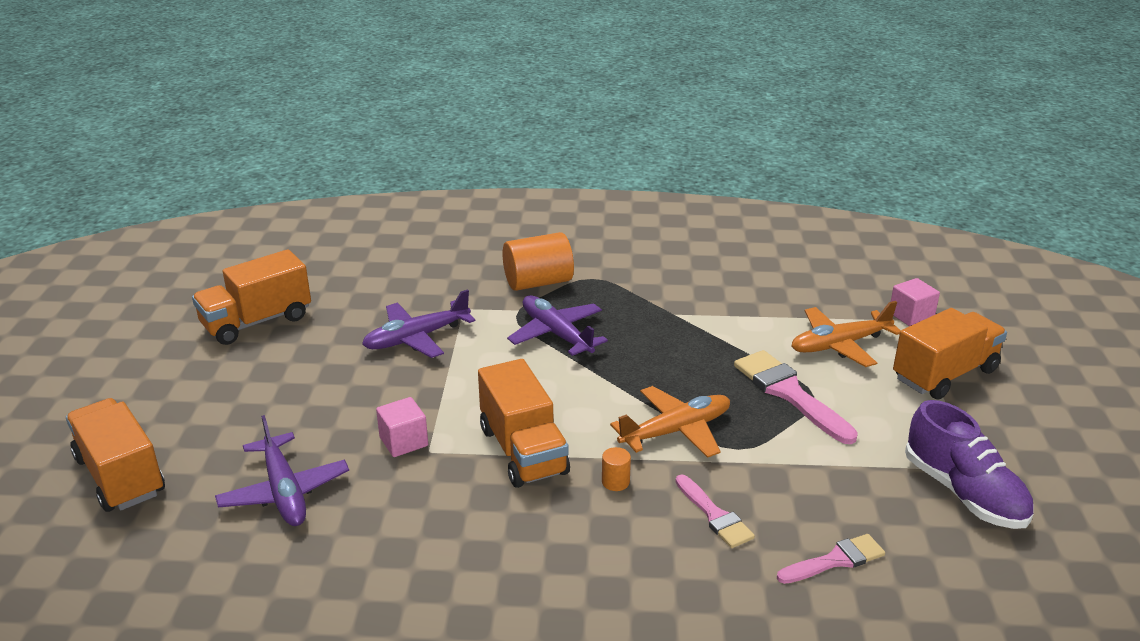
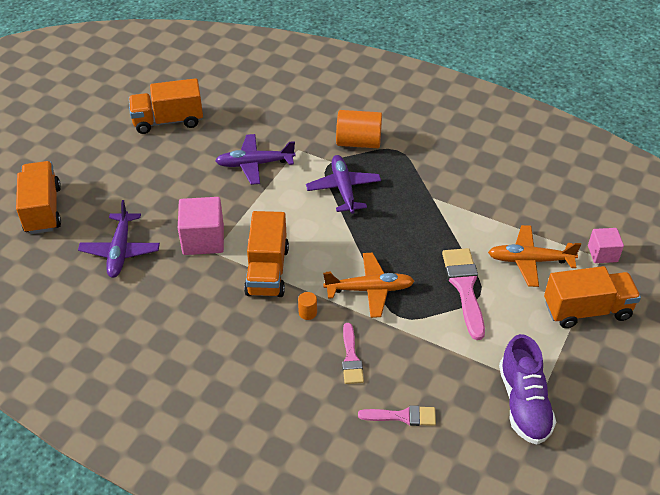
camera: 25 degrees right, 15 degrees up
(403, 441) = (203, 239): pink cube -> pink cube, size x1.65

